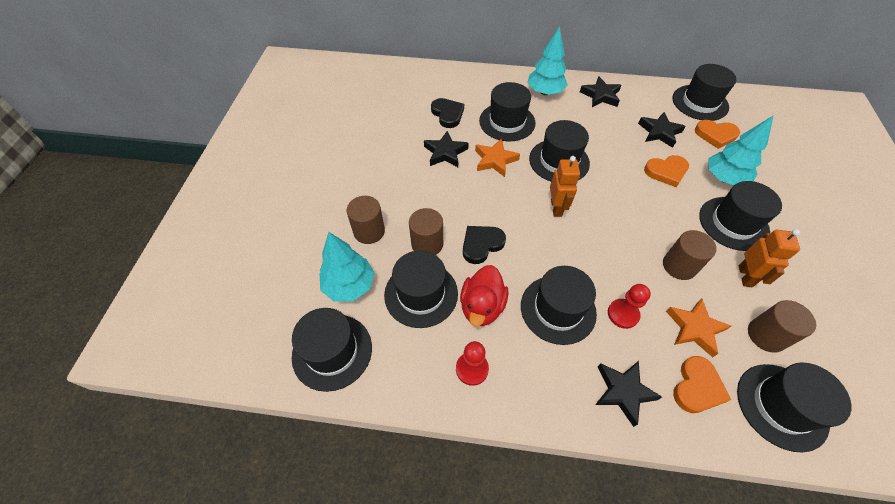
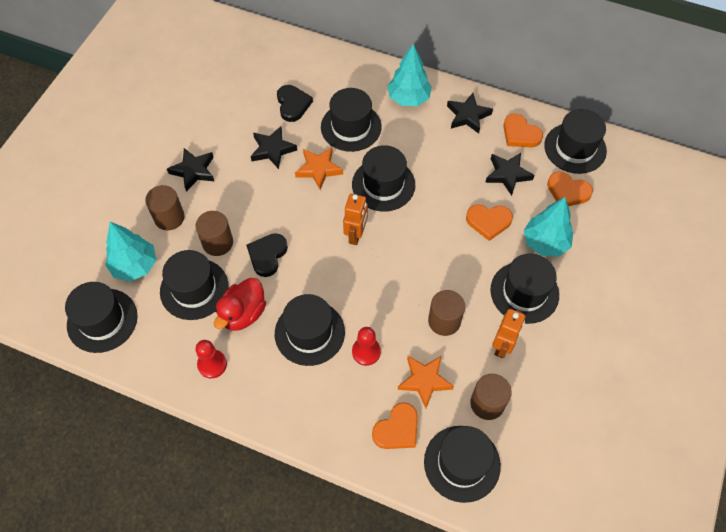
camera: 15 degrees right, 5 degrees up
(481, 245) = (267, 255): black heart -> black heart turned 45 degrees counterclockwise
(623, 391) = (331, 416): black star -> black star (193, 171)
(650, 101) = (520, 134): none -> orange heart

